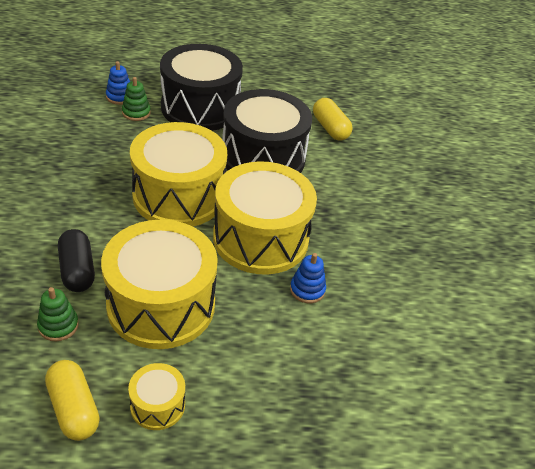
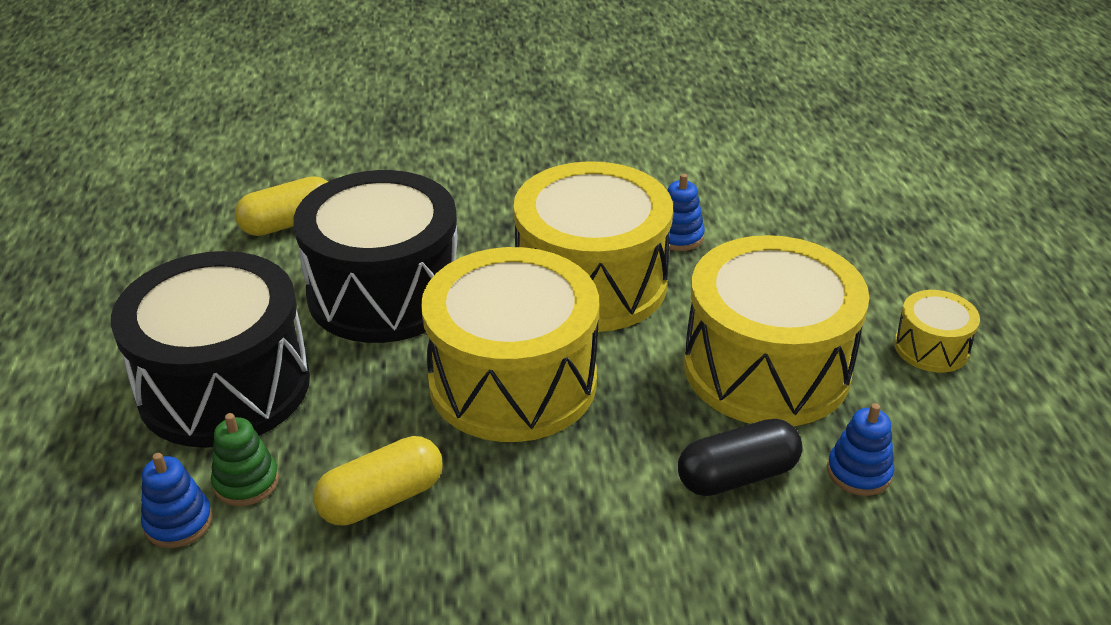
camera: 90 degrees left, 5 degrees down
(58, 325) = (859, 472): green stacking toy -> blue stacking toy
(73, 409) = (983, 423): yellow capsule -> yellow capsule (382, 499)

